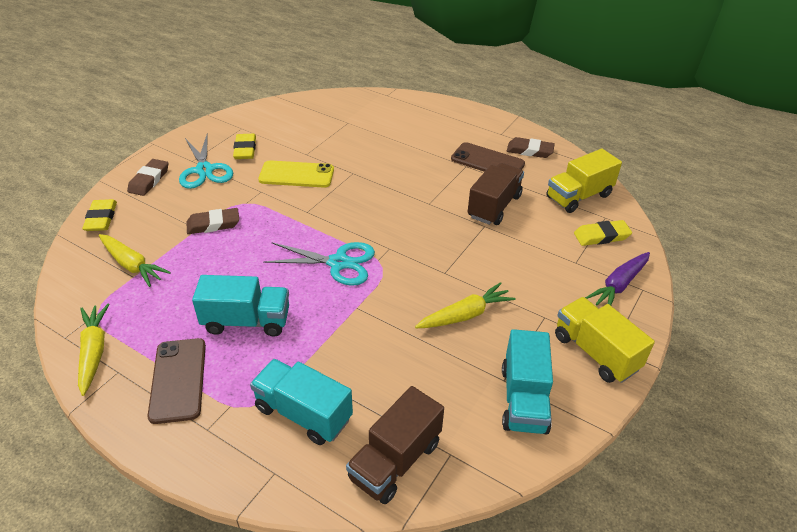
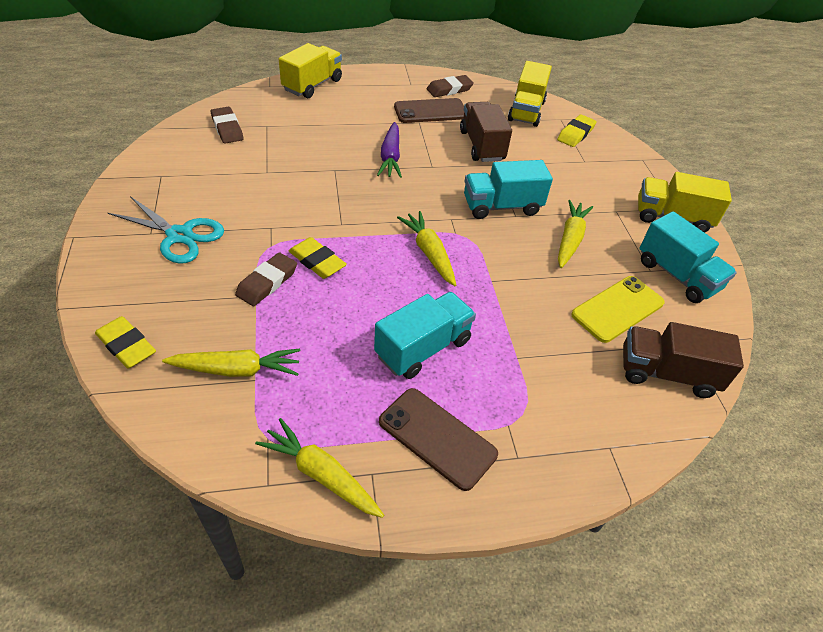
camera: 45 degrees left, 5 degrees up
(149, 180) = (127, 277): brown eraser -> brown eraser (227, 128)
(245, 149) = (196, 195): yellow eraser -> yellow eraser (317, 261)
(296, 175) = (285, 195): yellow phone -> yellow phone (617, 309)
(303, 413) = (567, 388): turquoise truck -> turquoise truck (501, 206)
(338, 263) = (429, 253): turquoise scissors -> yellow carrot
(395, 461) = (666, 373): brown truck -> brown truck turned 105 degrees clockwise
(419, 106) = (312, 85): none -> yellow truck
(619, 285) = (627, 164): purple carrot -> purple carrot (390, 157)

